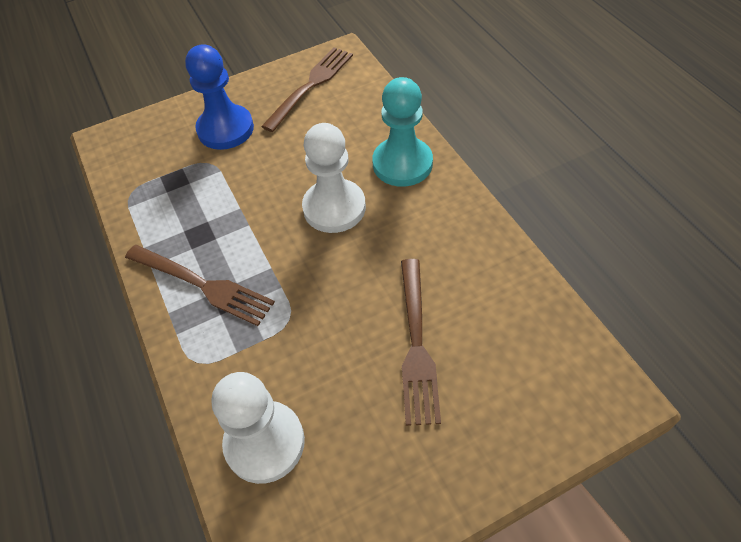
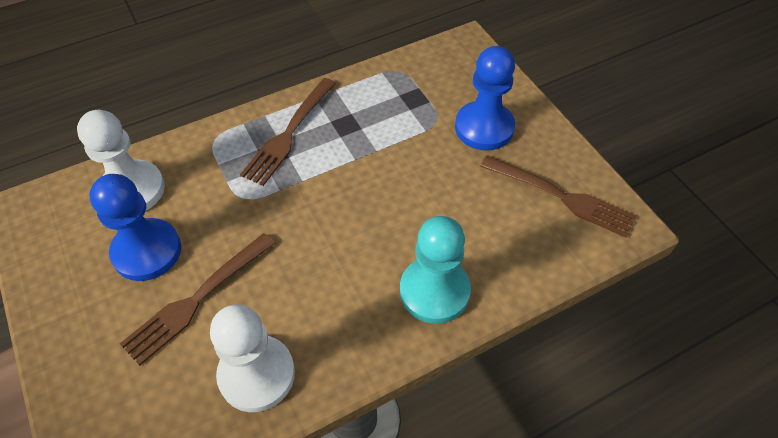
camera: 85 degrees right, 0 degrees up
(334, 208) = (371, 227): white pawn -> white pawn (257, 374)
(356, 406) = (147, 251): none -> blue pawn
(416, 344) = (197, 299): brown fork -> brown fork turned 45 degrees counterclockwise

